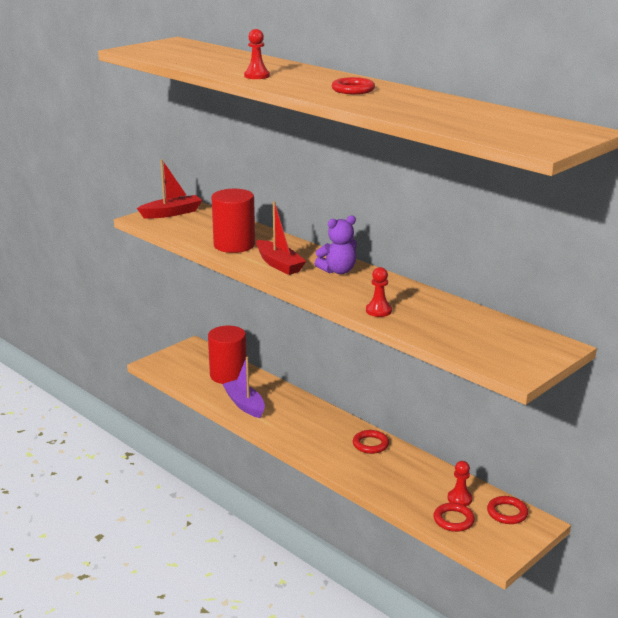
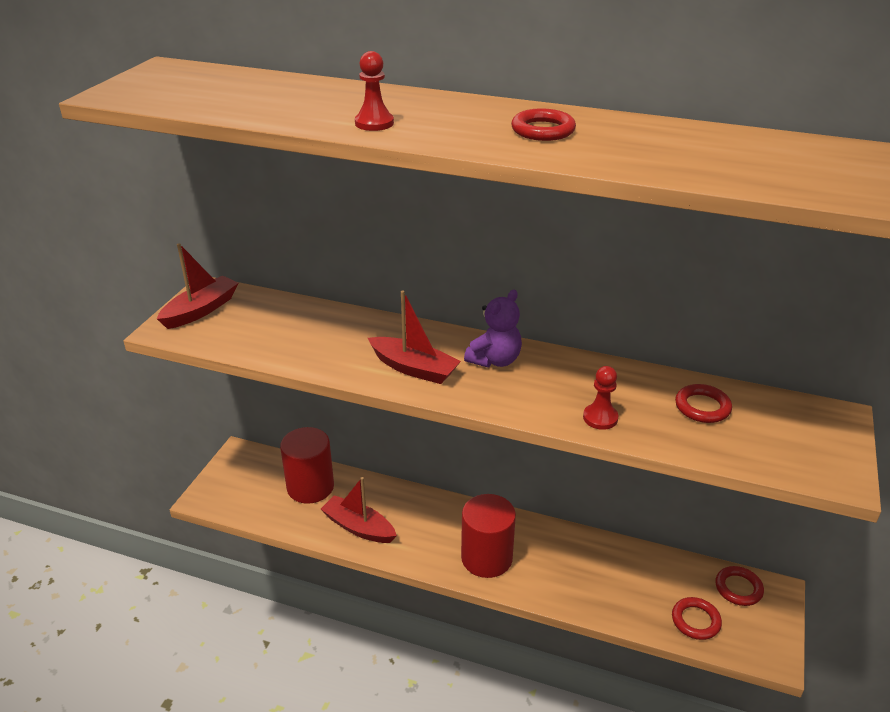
camera: 25 degrees left, 10 degrees up
(234, 245) = (329, 348): red cylinder -> red cylinder (486, 558)
(245, 404) = (358, 527): purple boat -> red boat
(370, 444) = (538, 539): red ring -> red ring (702, 407)
(459, 499) = (680, 586): red pawn -> none

